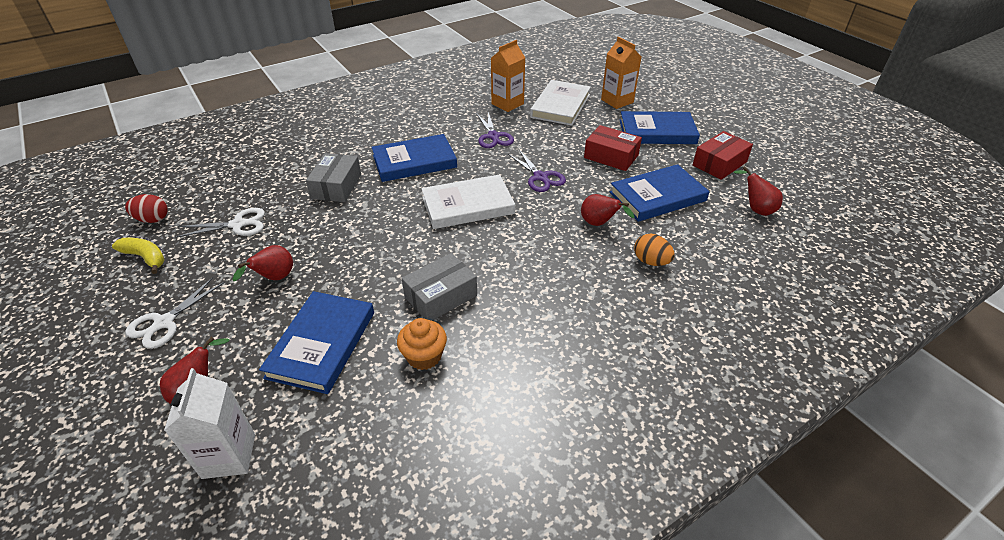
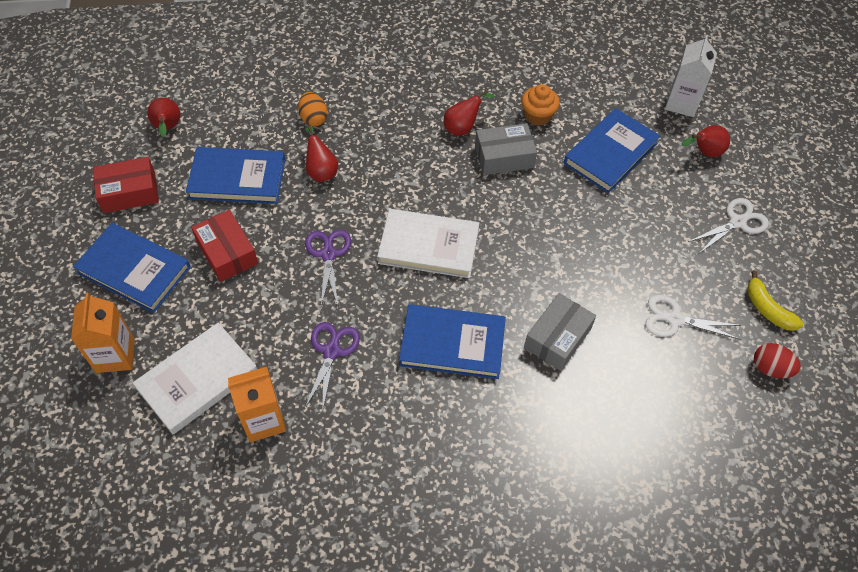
camera: 155 degrees left, 15 degrees up
(274, 278) = (641, 231): red pear -> red pear (462, 128)

